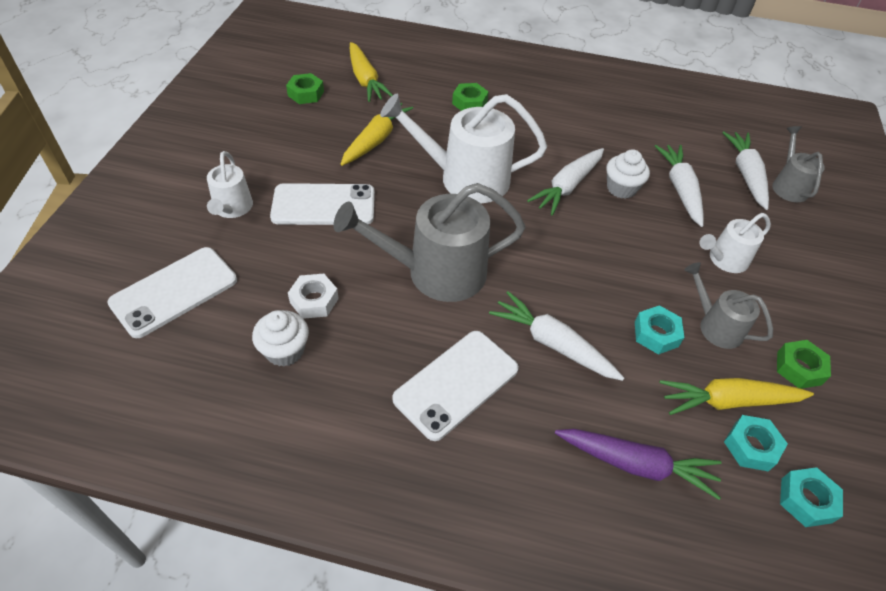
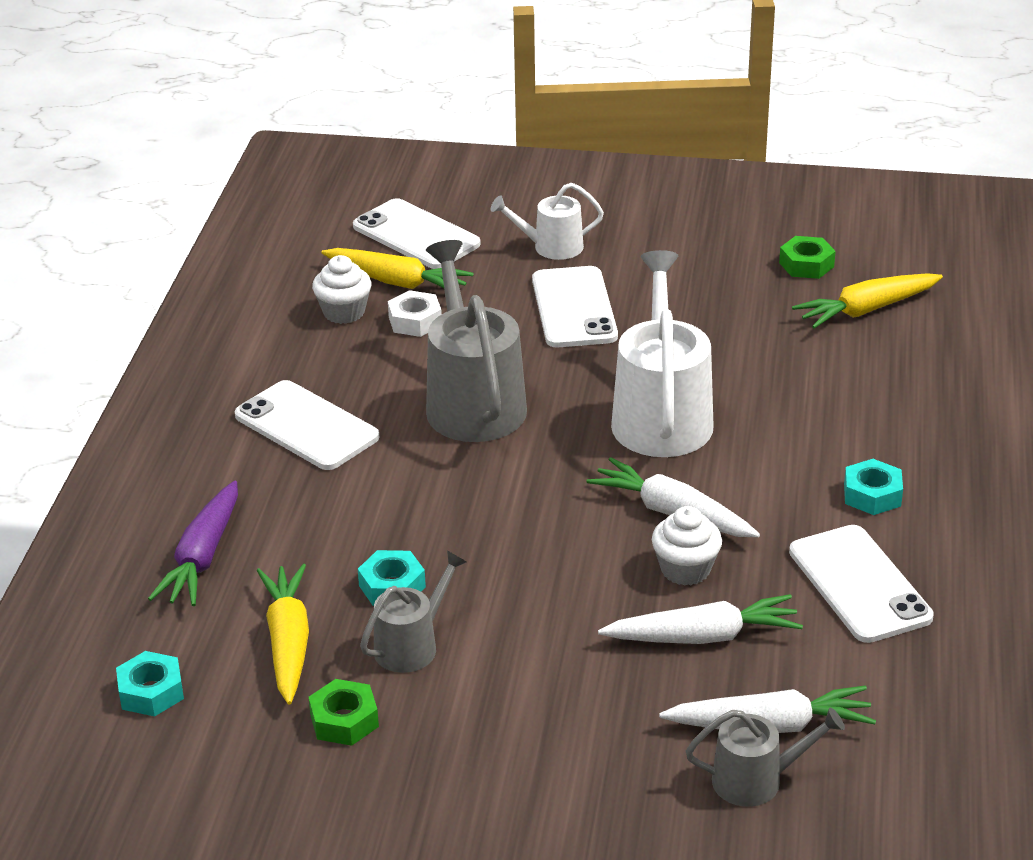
camera: 90 degrees right, 15 degrees down
(376, 139) = (722, 333): yellow carrot -> yellow carrot (397, 282)
(469, 103) = (852, 411): green nut -> none
(552, 343) = (369, 496): white carrot -> none
(626, 126) = (859, 584): none -> white phone
(724, 260) = (546, 670): white watering can -> none
(751, 446) = (223, 654): turquoise nut -> turquoise nut (872, 495)

